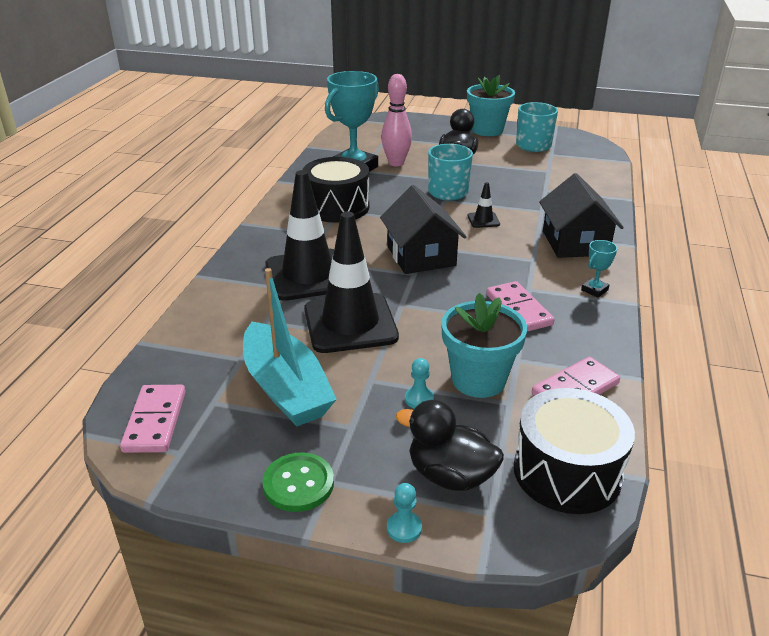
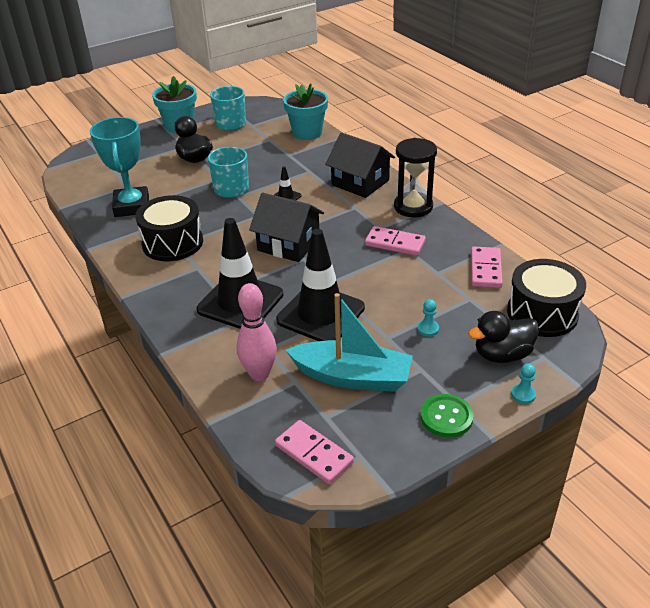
camera: 45 degrees left, 5 degrees up
(396, 163) = (157, 186): pink bowling pin -> pink bowling pin (259, 374)
(478, 380) = (438, 297): turquoise flower pot -> turquoise flower pot (307, 133)
(594, 290) = (413, 207): turquoise trophy -> black hourglass

